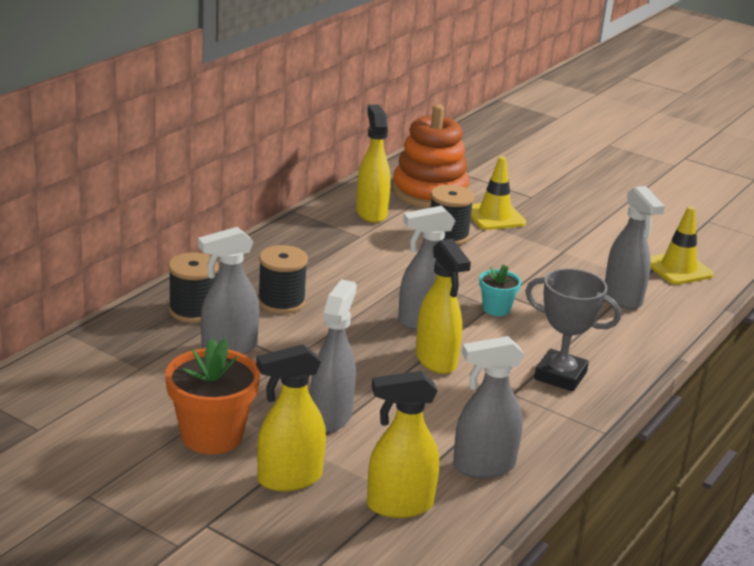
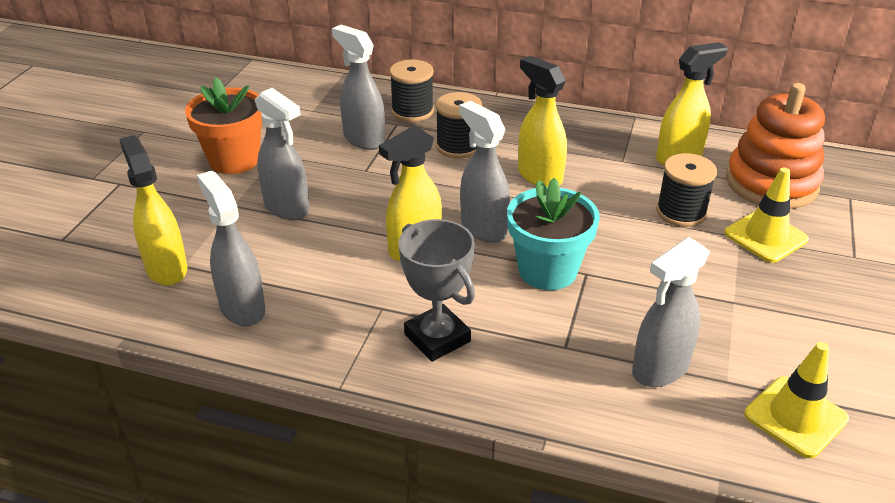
camera: 75 degrees right, 10 degrees up
(289, 479) = (188, 206): yellow spray bottle -> yellow spray bottle (539, 176)
(331, 416) = (287, 208): grey spray bottle -> grey spray bottle turned 45 degrees clockwise
(496, 309) = (547, 271): turquoise flower pot -> turquoise flower pot, size x1.85
(560, 376) = (437, 338): grey trophy -> grey trophy turned 45 degrees counterclockwise

